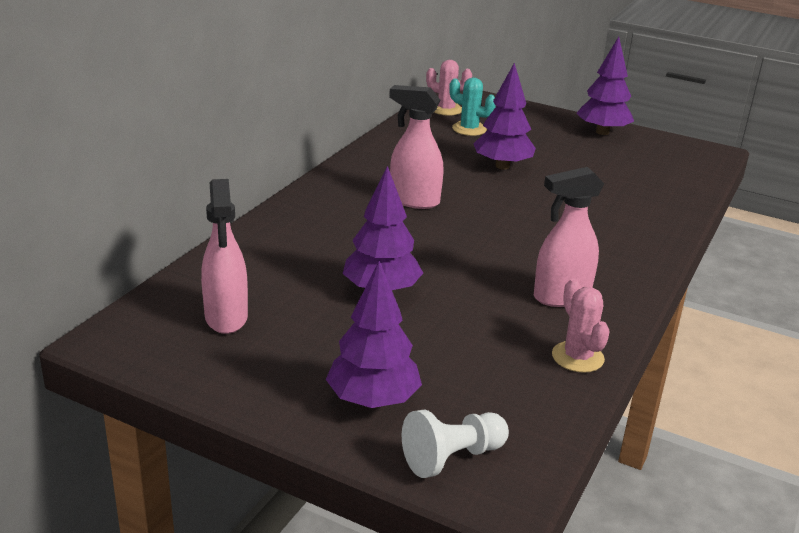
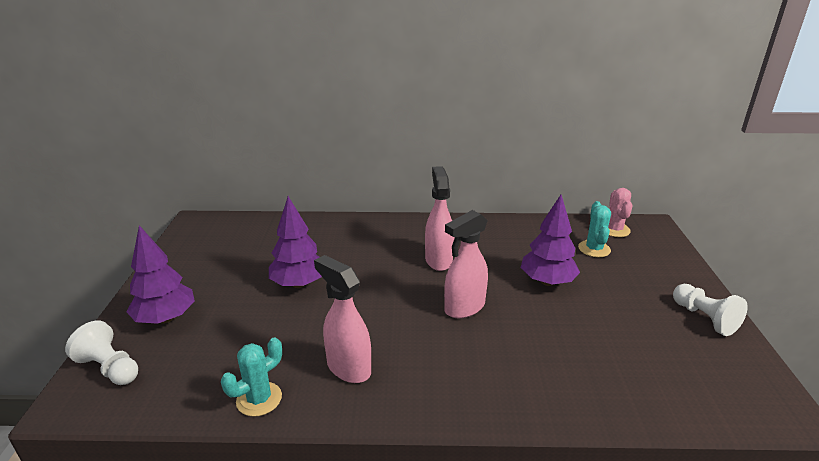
camera: 65 degrees right, 0 degrees up
(226, 318) = (234, 244): pink spray bottle -> pink spray bottle (464, 308)
(577, 357) = (259, 399): pink cactus -> turquoise cactus
(602, 132) = (704, 318): purple tree -> white pawn

